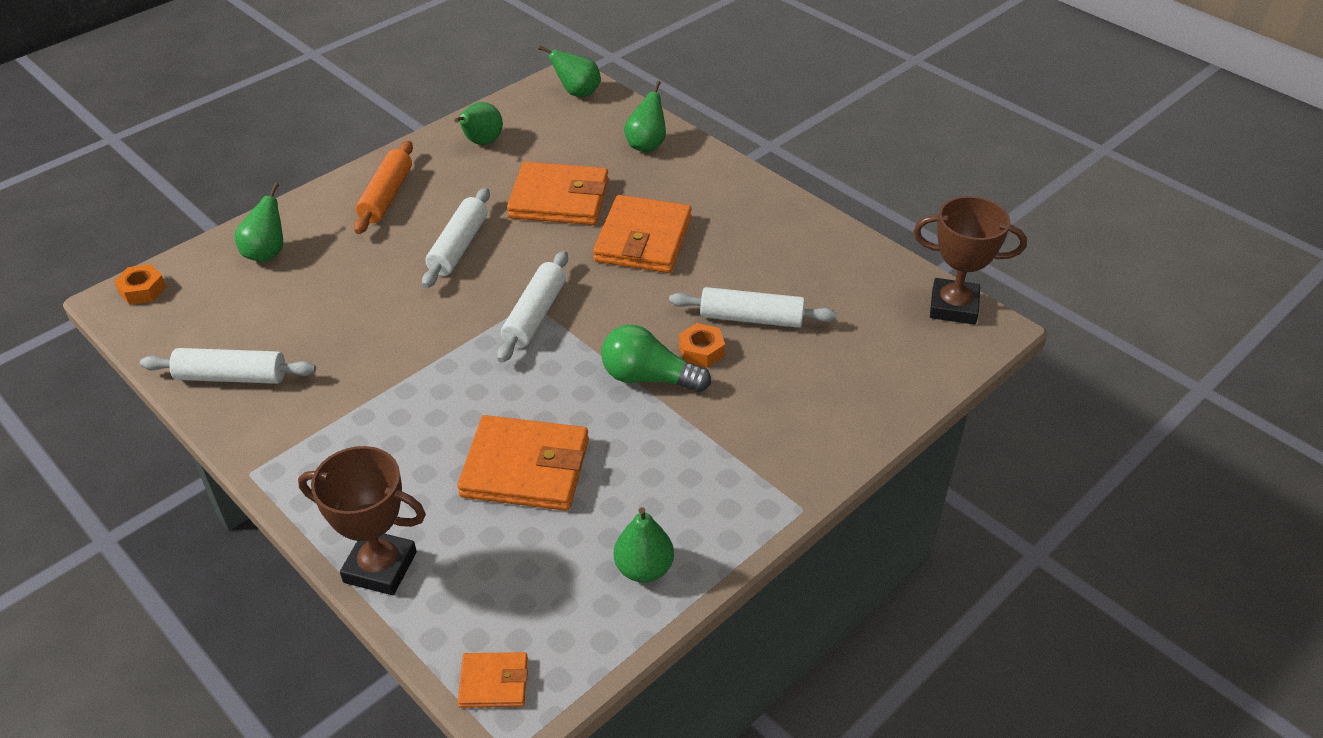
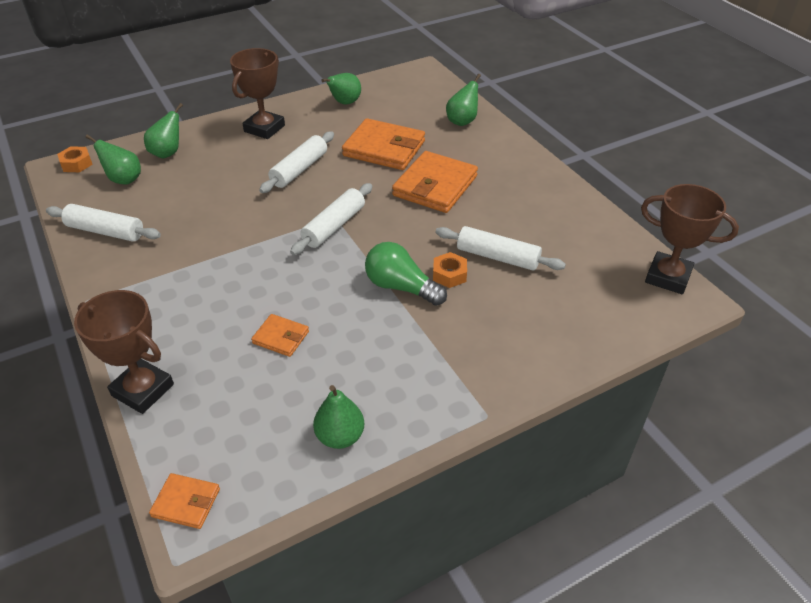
camera: 15 degrees right, 0 degrees up
(387, 196) = (264, 128): orange rolling pin -> brown trophy
(525, 468) = (281, 337): orange wallet -> orange wallet, size x0.50
(577, 93) = (425, 80): green pear -> green pear (124, 179)

